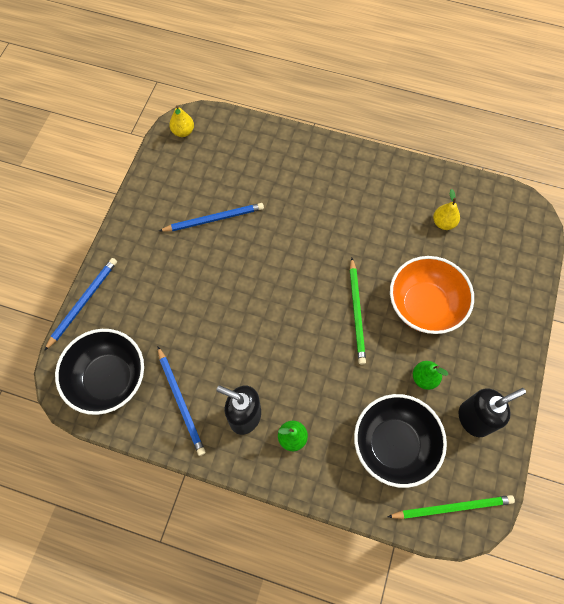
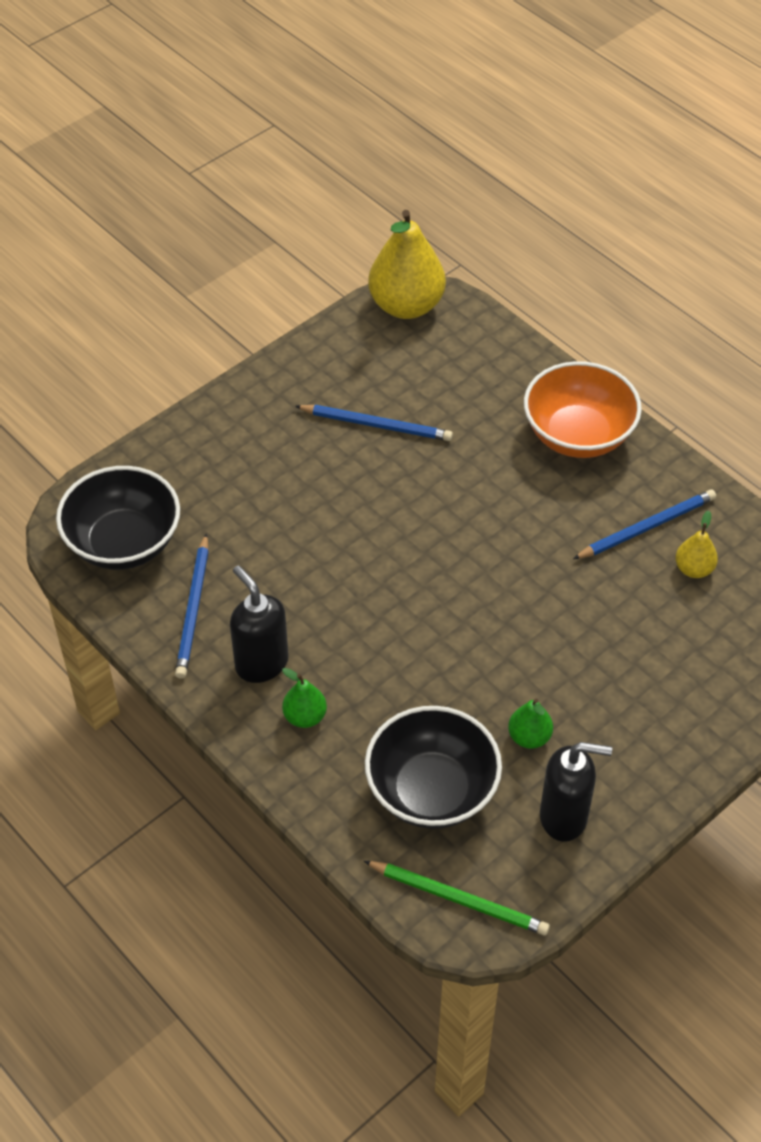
camera: 30 degrees right, 15 degrees down
(83, 302) = (149, 445): blue pencil -> blue pencil (647, 527)
(183, 131) = (406, 306): yellow pear -> yellow pear, size x2.07
(357, 312) = (491, 618): green pencil -> none
(424, 305) = (592, 654): orange bowl -> orange bowl (578, 435)

